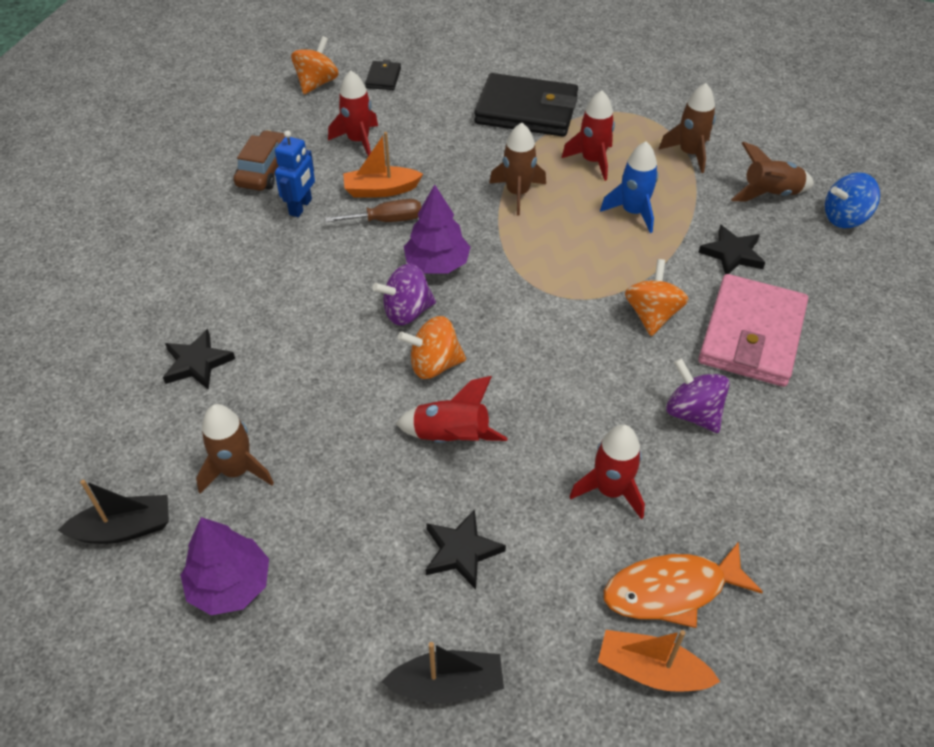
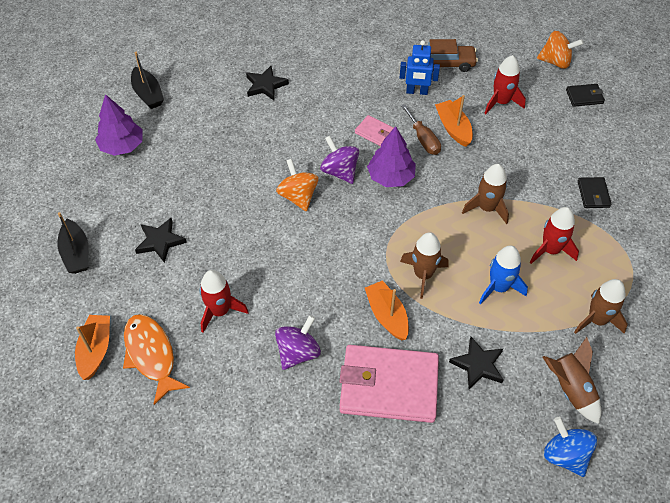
camera: 75 degrees right, 5 degrees up
(236, 470) = (194, 126): brown rocket -> brown rocket (423, 275)
(353, 262) = (374, 132): none -> pink wallet
(451, 437) = (242, 218): red rocket -> none
(526, 111) = (593, 194): black wallet -> black wallet, size x0.44
(652, 315) = (387, 315): orange spinning top -> orange boat

